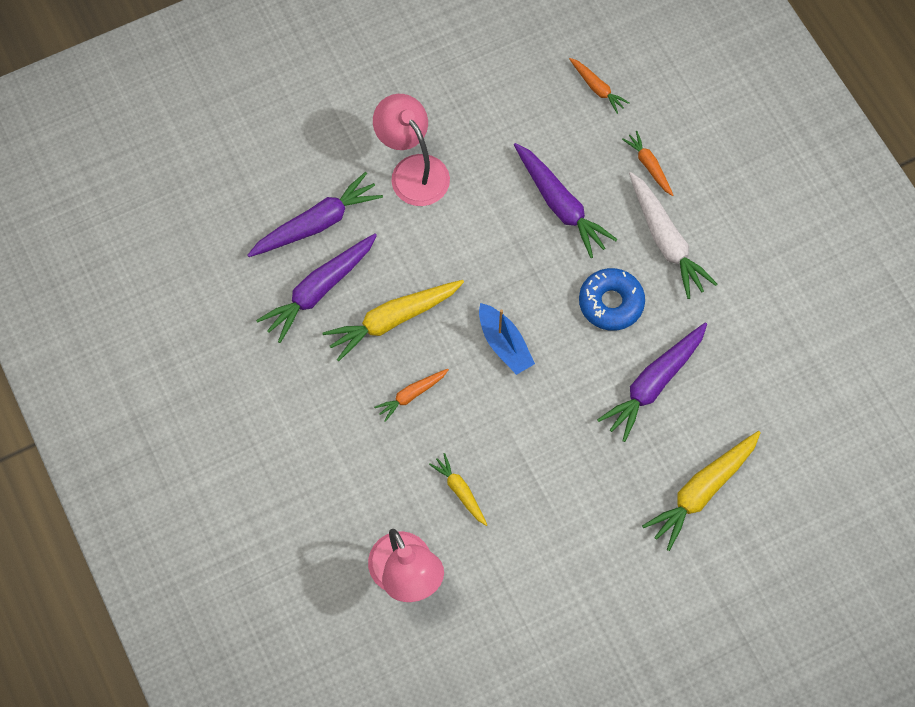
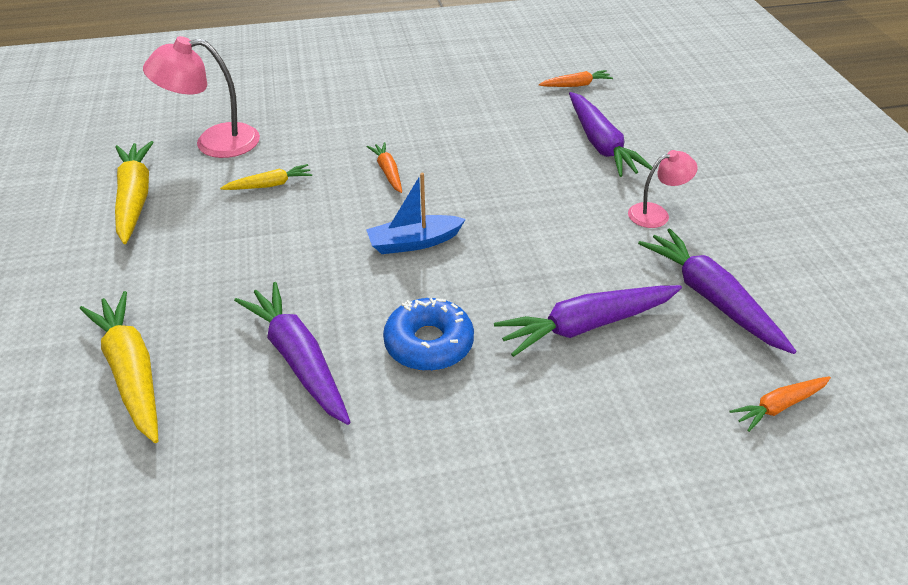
camera: 105 degrees right, 25 degrees down
(319, 290) = (525, 136): purple carrot -> purple carrot (711, 298)
(393, 320) = (475, 173): yellow carrot -> yellow carrot (135, 198)
(413, 170) = (656, 214): pink lamp -> pink lamp, size x0.58
(649, 166) = (635, 437): orange carrot -> orange carrot (576, 85)
(666, 241) = (503, 425): white carrot -> none

